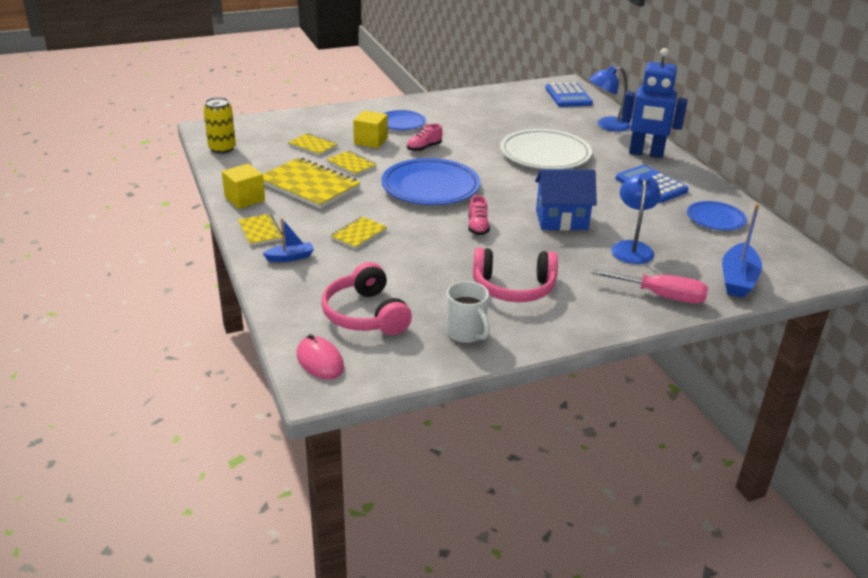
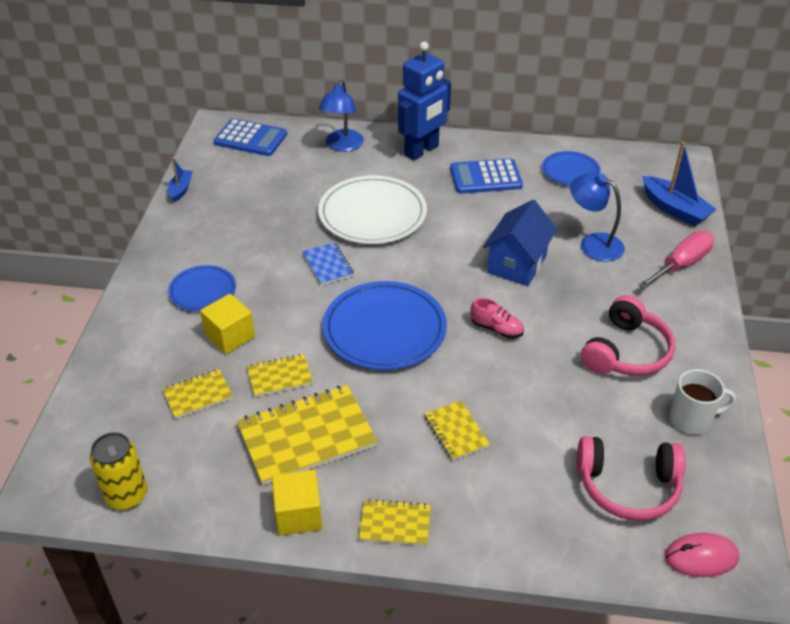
camera: 60 degrees left, 10 degrees up
(290, 257) = (475, 514): blue boat -> blue boat (181, 189)
(424, 148) = (286, 298): pink shoe -> none
(472, 153) = (328, 265): none -> blue notebook

